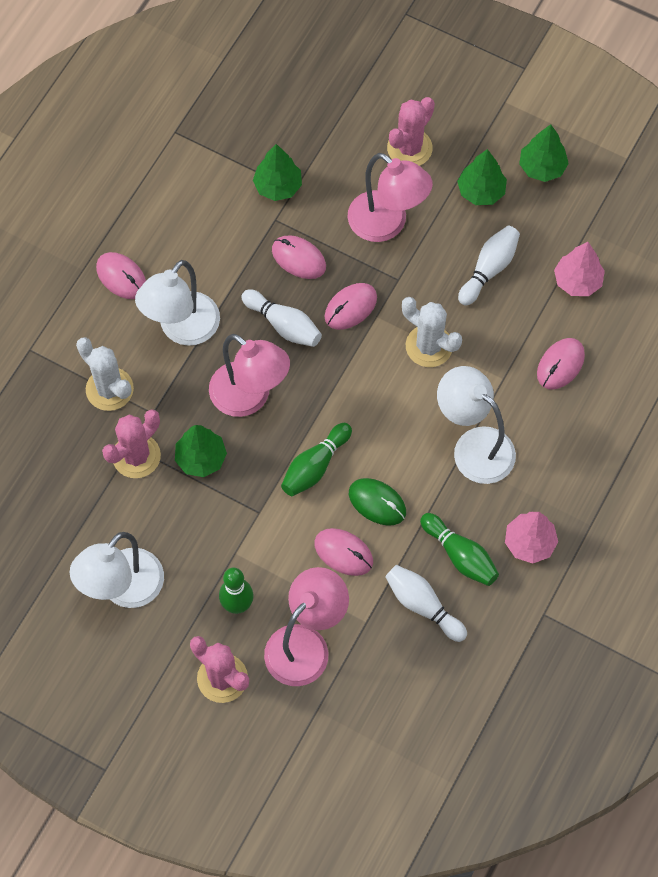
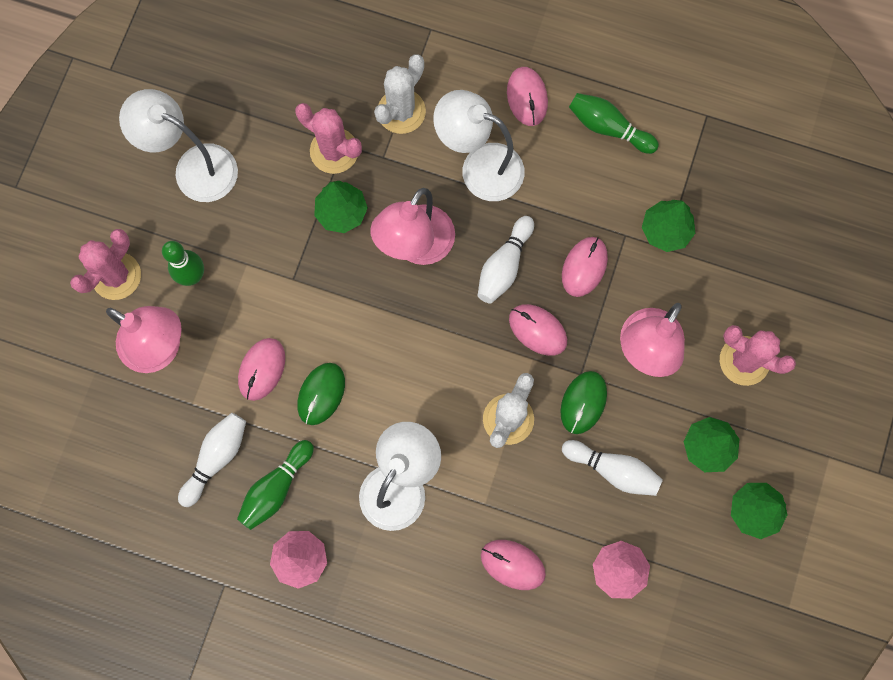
camera: 80 degrees right, 10 degrees up
(121, 277) = (527, 97): pink mouse -> pink mouse turned 45 degrees counterclockwise
(315, 466) = (351, 325): green bowling pin -> green bowling pin (608, 128)
(424, 282) = (583, 402): none -> green mouse

